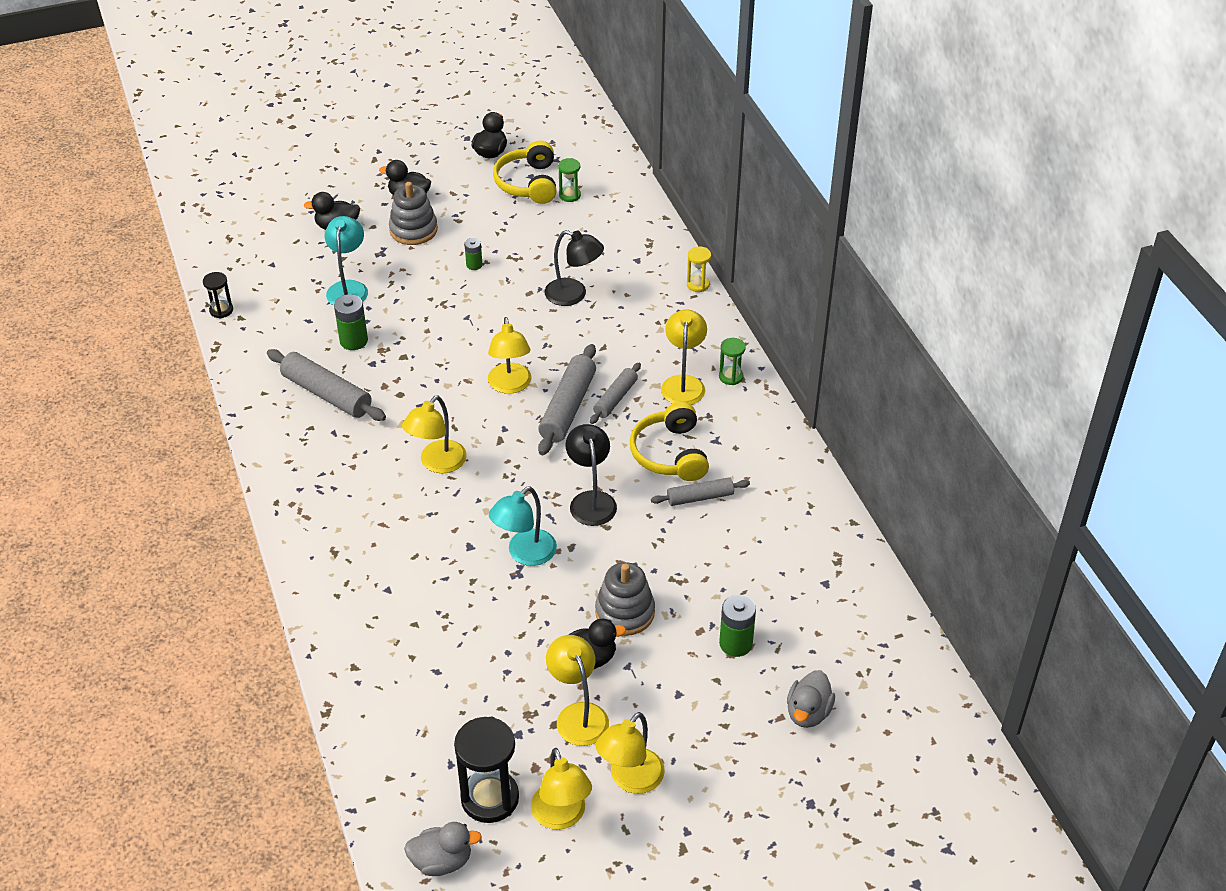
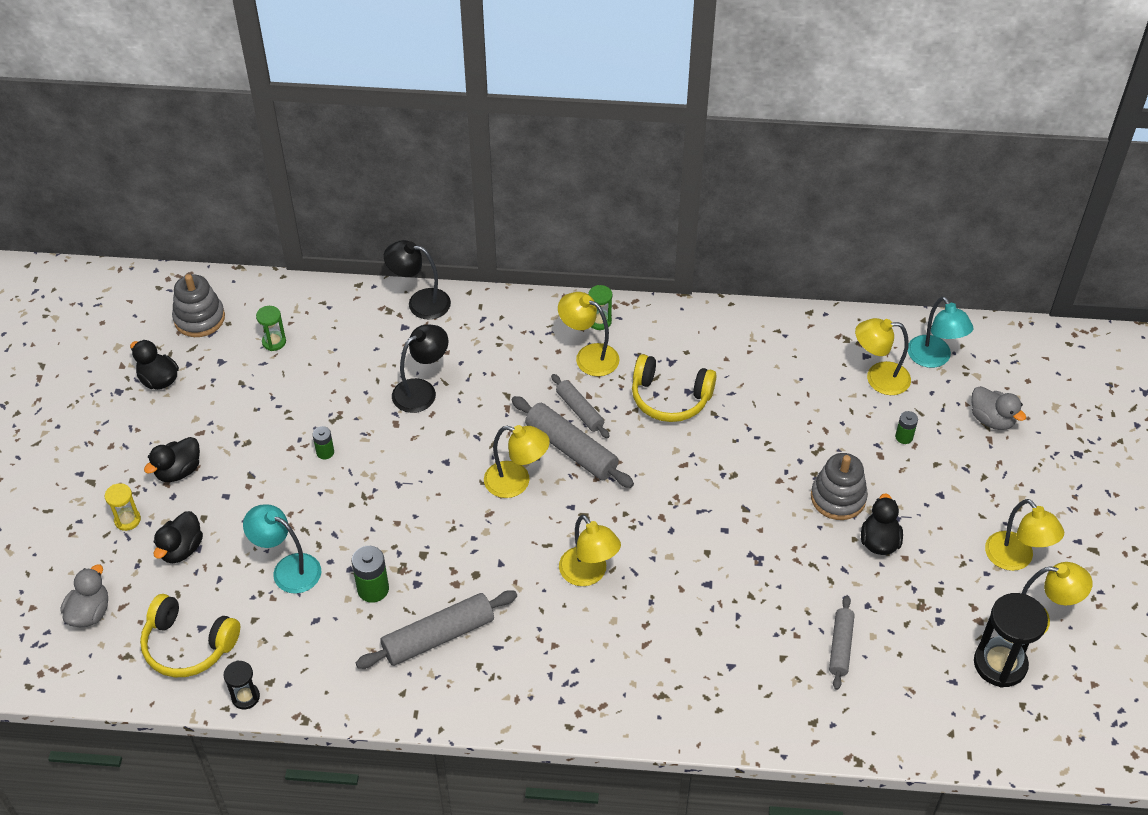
camera: 65 degrees left, 5 degrees up
(413, 230) = (235, 484): grey stacking toy -> grey stacking toy (199, 318)
(442, 861) = (1053, 721): grey duck -> grey duck (90, 612)
(524, 554) = (737, 545): turquoise lamp -> turquoise lamp (933, 358)
(528, 183) = (231, 367): yellow headphones -> yellow headphones (188, 645)
(578, 715) = (935, 570): yellow lamp -> yellow lamp (878, 378)
(591, 500) = (697, 474): black lamp -> black lamp (420, 302)
(698, 284) = (467, 297): yellow hourglass -> yellow hourglass (127, 520)
(700, 497) = (732, 398): grey rolling pin -> grey rolling pin (840, 646)
(735, 643) = (904, 437): green battery -> green battery, size x0.60

